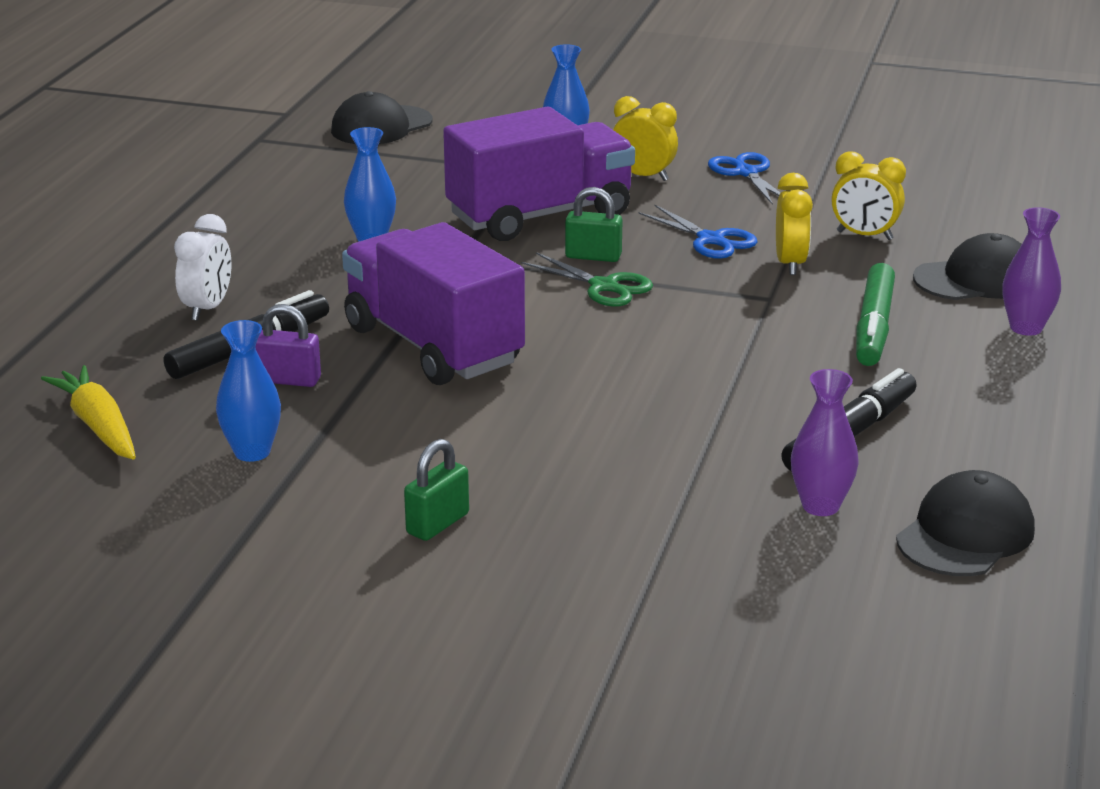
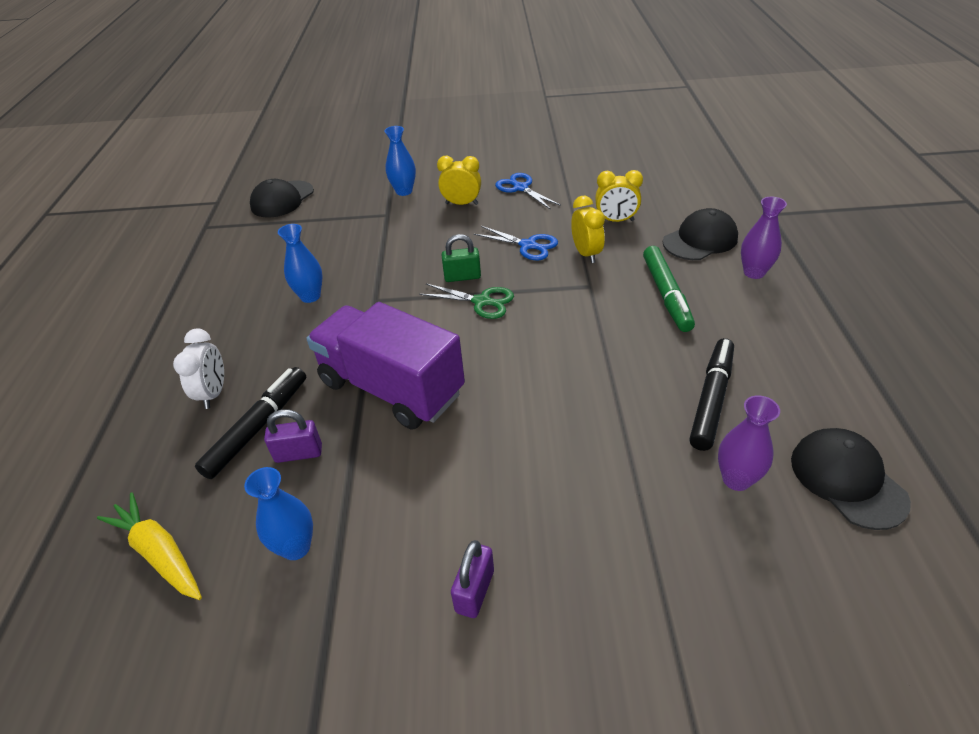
camera: 15 degrees left, 15 degrees up
(437, 524) = (475, 591): green padlock -> purple padlock
(540, 215) = (413, 250): purple truck -> none
(965, 534) = (847, 480): black cap -> black cap turned 45 degrees counterclockwise

